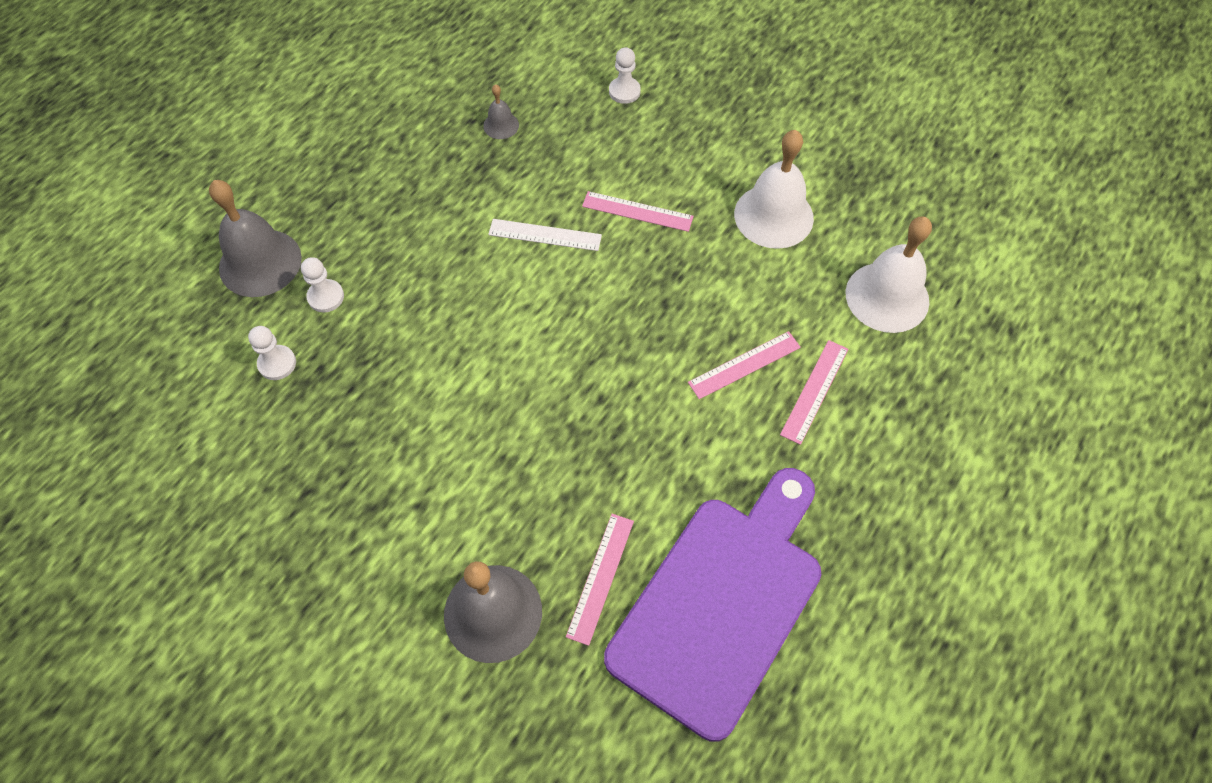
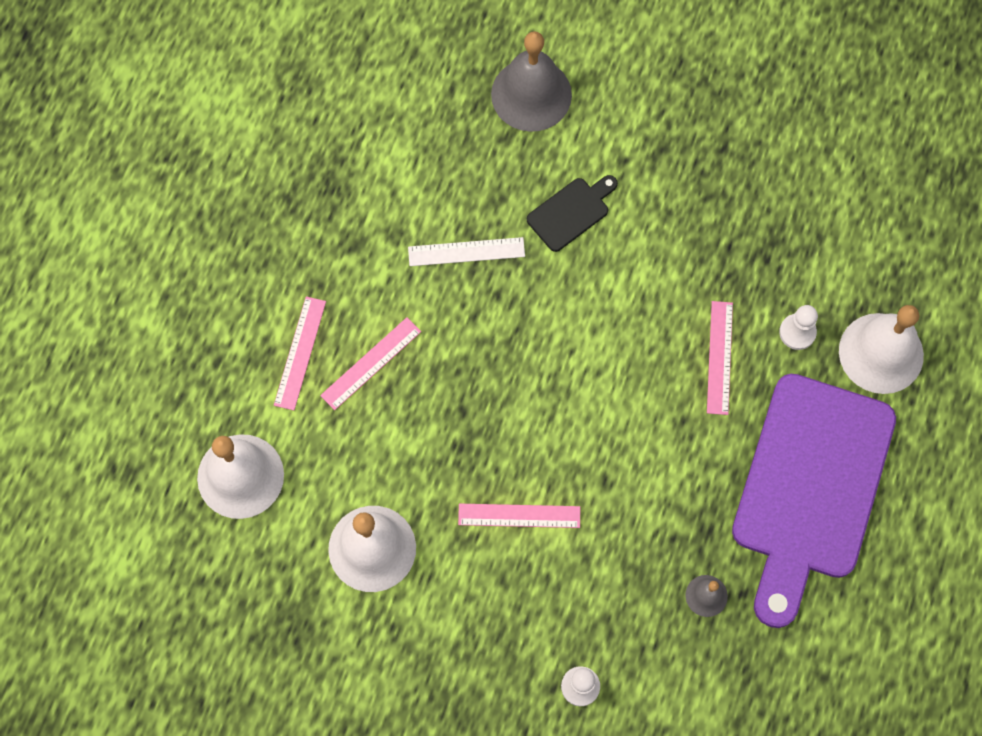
camera: 165 degrees right, 10 degrees up
(260, 262) = (881, 353): grey bell -> white bell
(277, 363) = (808, 253): white pawn -> none
(496, 464) = (571, 212): none -> black cutting board
(545, 235) = (607, 460): white ruler -> white ruler (466, 252)
(600, 577) = (453, 141): pink ruler -> pink ruler (719, 357)
(721, 602) = (350, 146): purple cutting board -> purple cutting board (810, 487)

